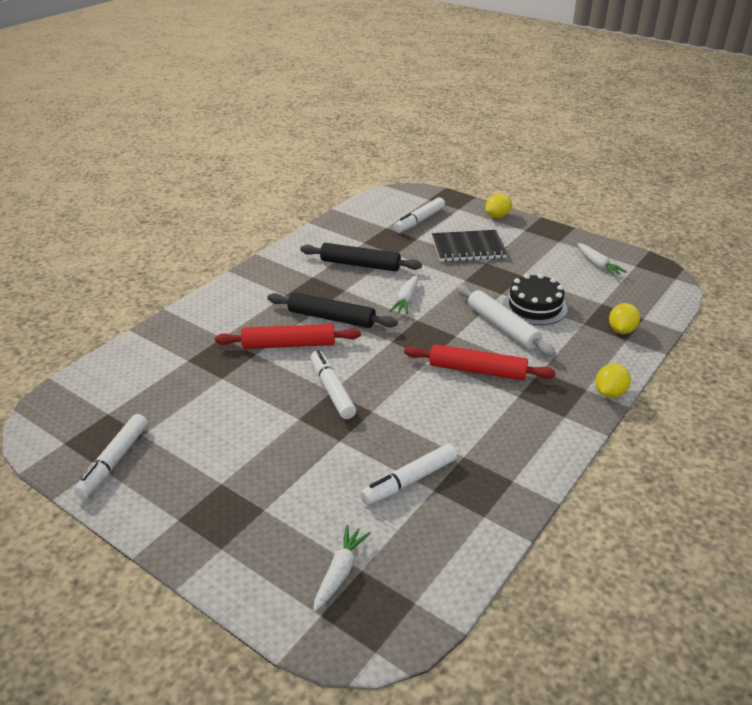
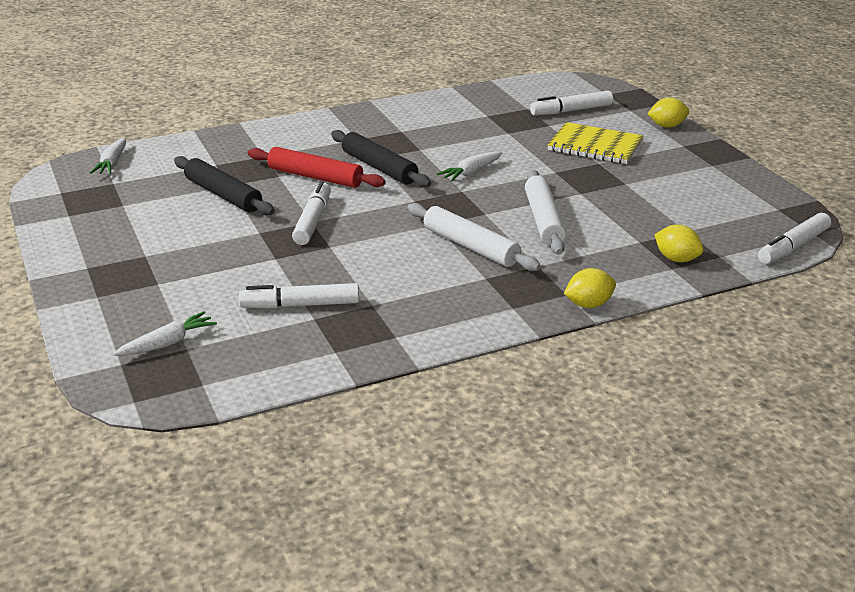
camera: 30 degrees right, 5 degrees down
(114, 461) = (83, 216): white marker -> white marker (793, 247)
(360, 264) = (460, 133): black rolling pin -> black rolling pin (223, 195)
(468, 248) = (595, 146): black notebook -> yellow notebook
(477, 370) = (470, 246): red rolling pin -> white rolling pin
(534, 306) = (603, 213): black cake -> none
(597, 265) = (730, 197): white carrot -> white carrot (112, 163)
(621, 330) = (676, 259): yellow lemon -> yellow lemon turned 75 degrees clockwise

